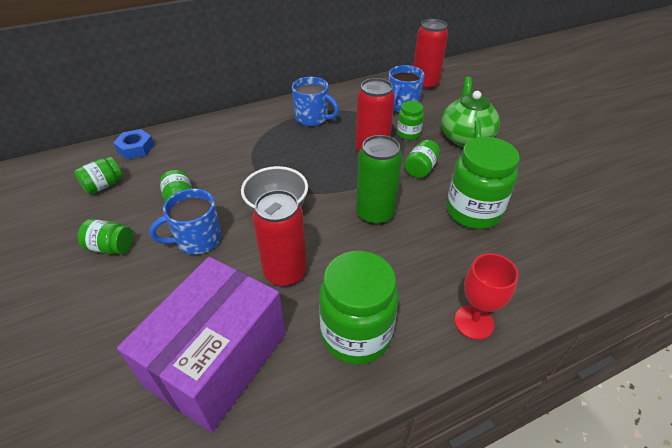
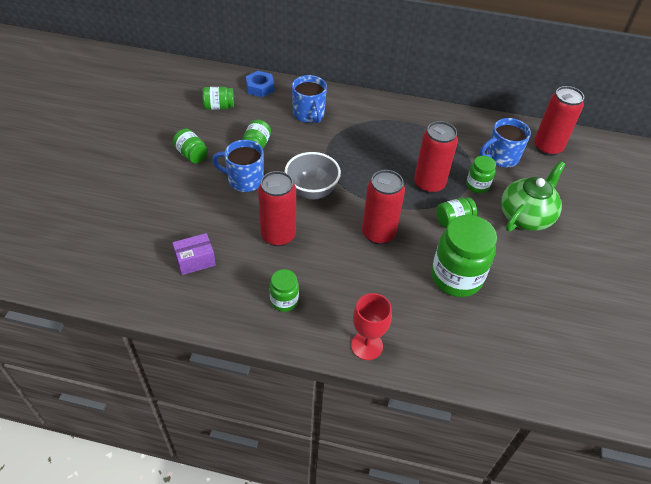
camera: 35 degrees right, 5 degrees up
(218, 359) = (195, 261): purple box -> purple box, size x0.42
(312, 118) = (411, 129): blue mug -> blue mug (309, 114)
(356, 334) = (284, 301): green jar -> green jar, size x0.51
(375, 214) = (378, 233): green can -> red can

